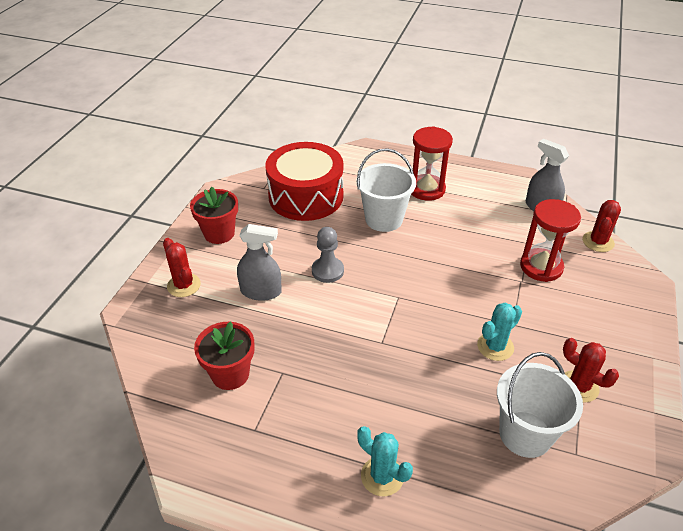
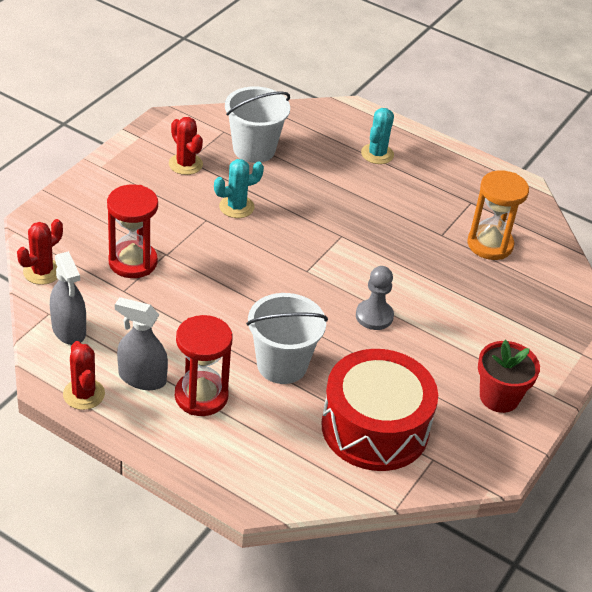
camera: 170 degrees left, 0 degrees up
(184, 285) = (539, 339): red cactus -> red cactus (84, 394)
(230, 374) = (490, 244): red flower pot -> orange hourglass
(261, 291) = (453, 311): grey spray bottle -> grey spray bottle (142, 378)
(382, 476) = (377, 154): turquoise cactus -> turquoise cactus turned 60 degrees clockwise

